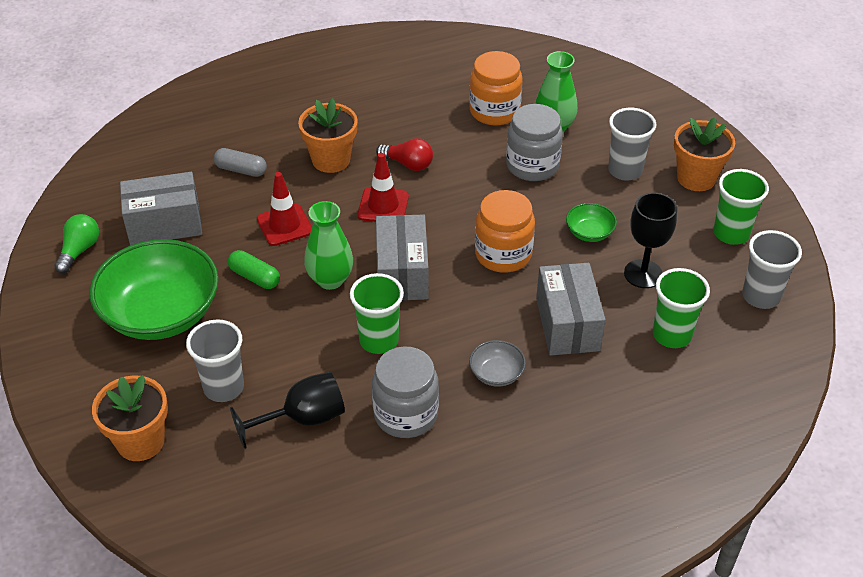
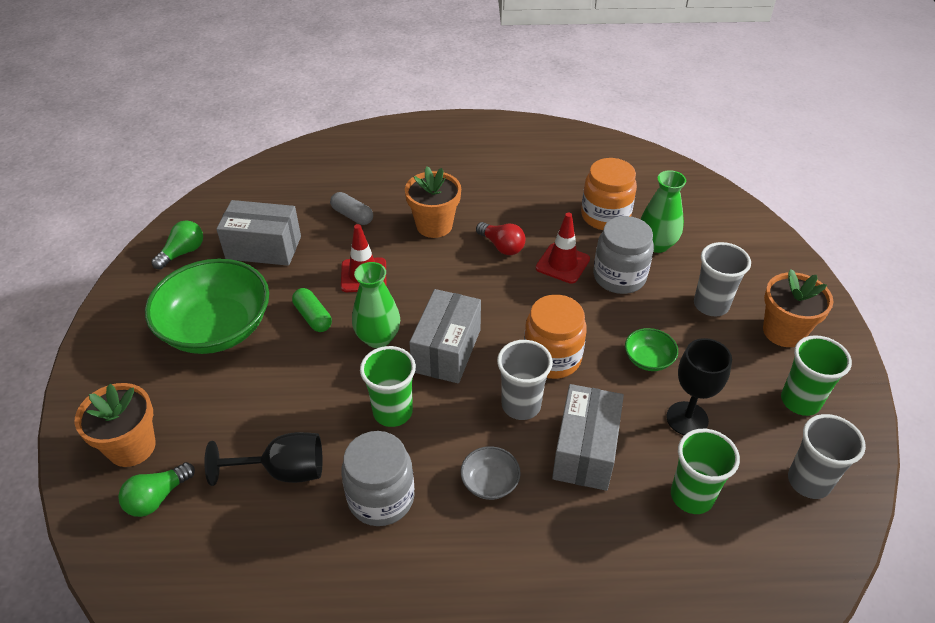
camera: 20 degrees right, 0 degrees up
(194, 476) = (157, 497): none -> green light bulb
(224, 387) = (230, 416): grey cup -> grey cup (521, 405)
(383, 206) = (460, 280): red traffic cone -> red traffic cone (562, 263)

